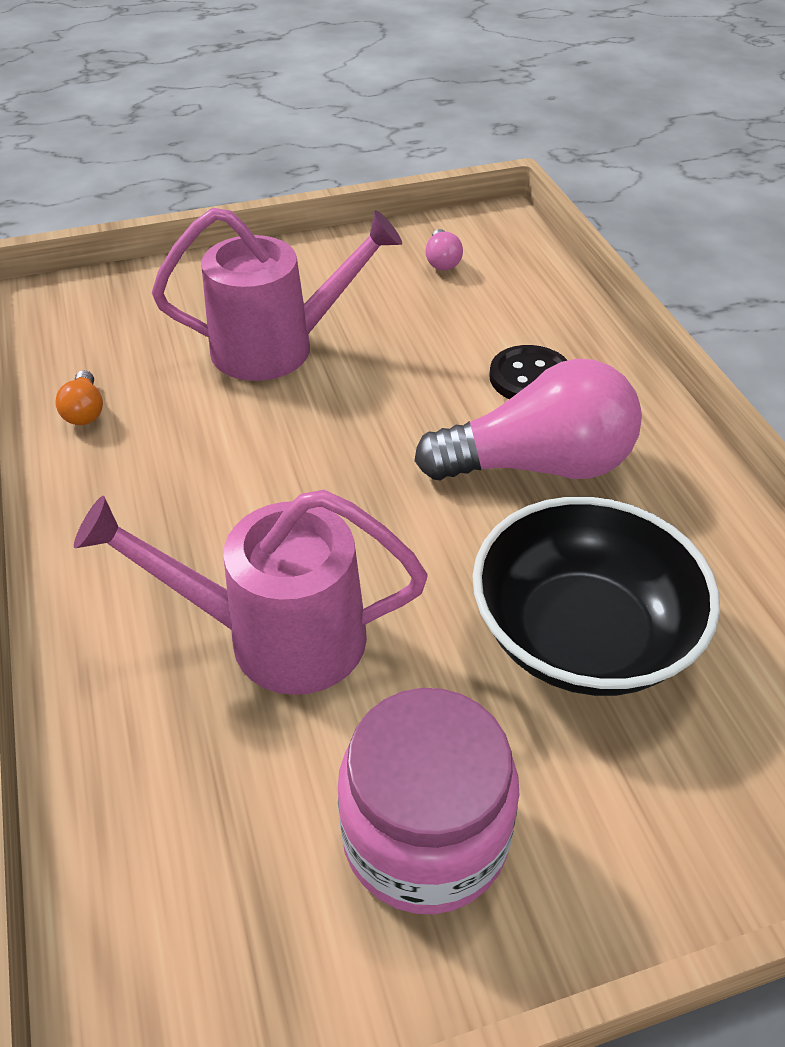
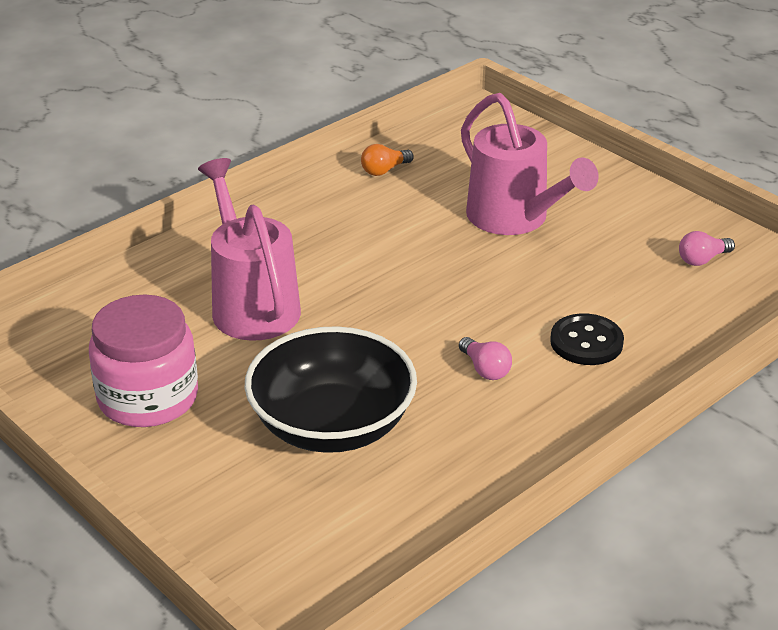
camera: 65 degrees right, 10 degrees down
(538, 465) = (485, 369): pink light bulb -> pink light bulb, size x0.41

